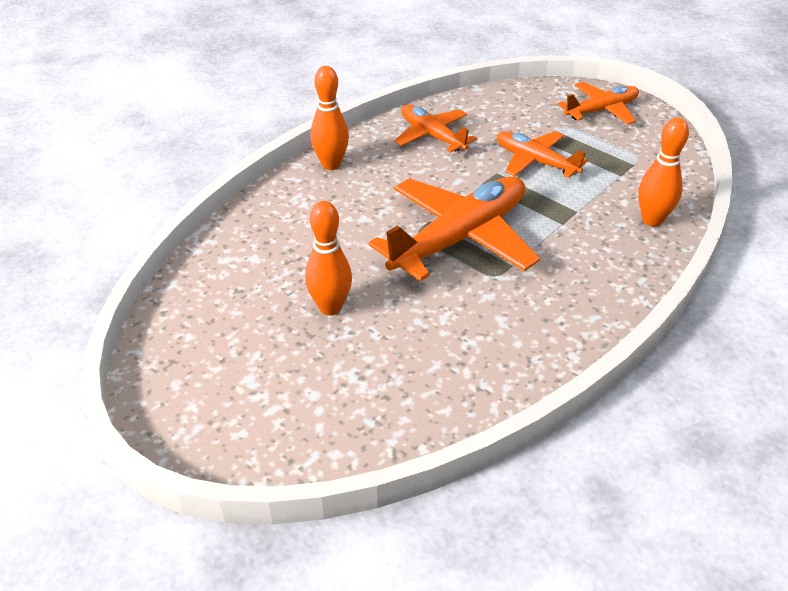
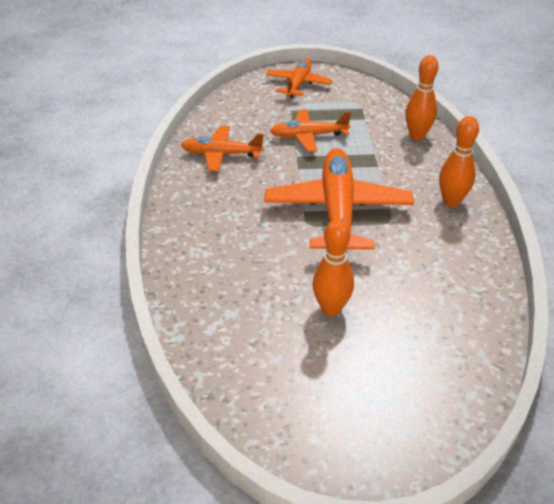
camera: 45 degrees left, 0 degrees up
(331, 164) = (182, 213): orange bowling pin -> orange bowling pin (451, 201)

